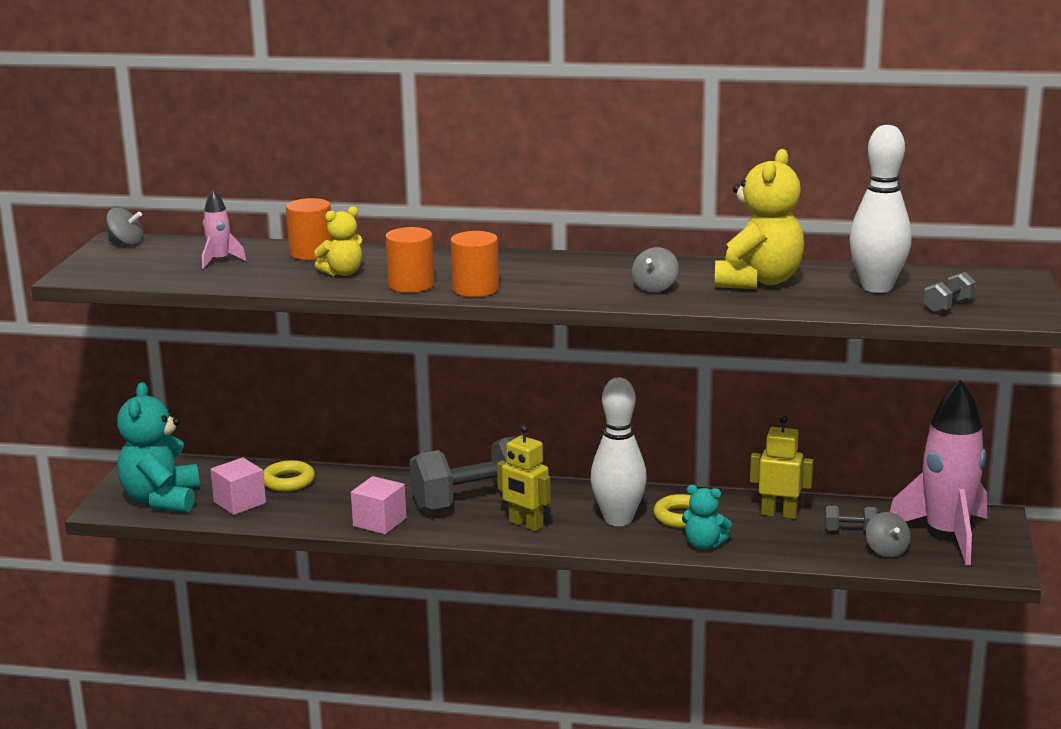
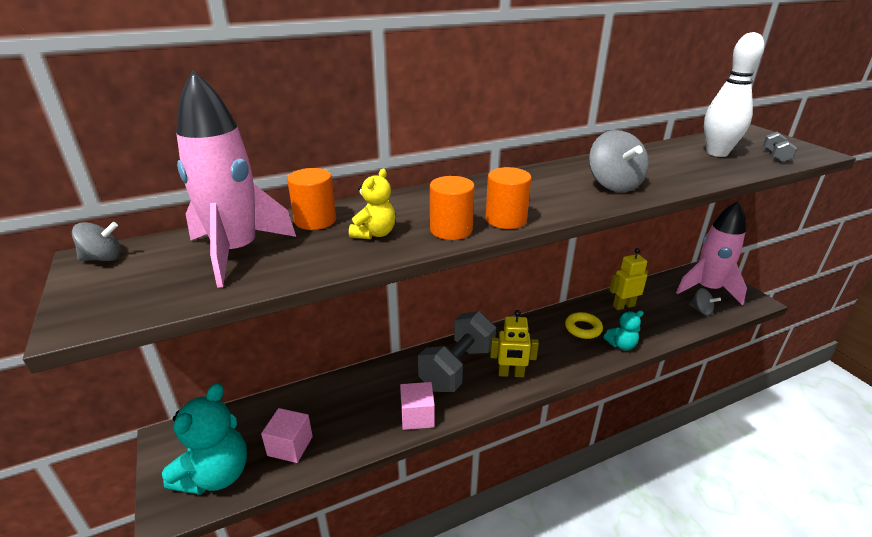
camera: 35 degrees left, 10 degrees up
(161, 500) = (216, 475): turquoise teddy bear -> turquoise teddy bear turned 120 degrees counterclockwise
(220, 260) = (236, 252): pink rocket -> pink rocket, size x2.25
(288, 481) = (309, 405): yellow ring -> none
(618, 520) = (555, 345): white bowling pin -> none
(655, 288) = (613, 185): grey spinning top -> grey spinning top, size x1.69
(758, 281) = (655, 164): yellow teddy bear -> none
(850, 531) = (668, 304): grey dumbbell -> none

